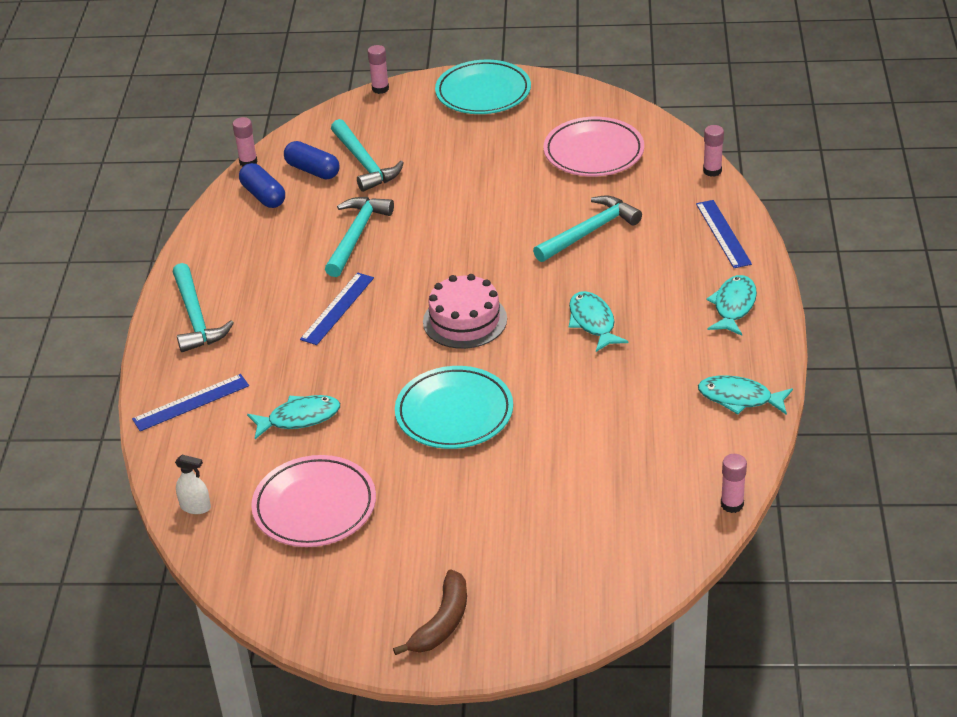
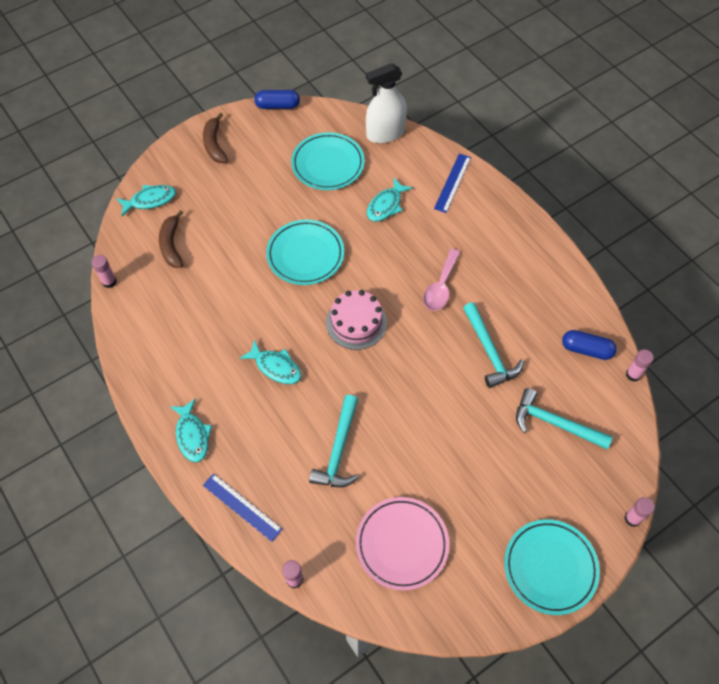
camera: 140 degrees right, 20 degrees up
(195, 507) = (385, 133): white spray bottle -> white spray bottle, size x2.17
(196, 318) = (513, 233): turquoise hammer -> none
(312, 170) = (582, 393): blue capsule -> blue capsule (277, 105)
(314, 506) = (328, 164): pink plate -> turquoise plate
(337, 308) = (441, 287): blue ruler -> pink spoon
(615, 509) = (171, 245): none -> brown banana
(739, 398) = (145, 358): turquoise fish -> turquoise fish (150, 200)

